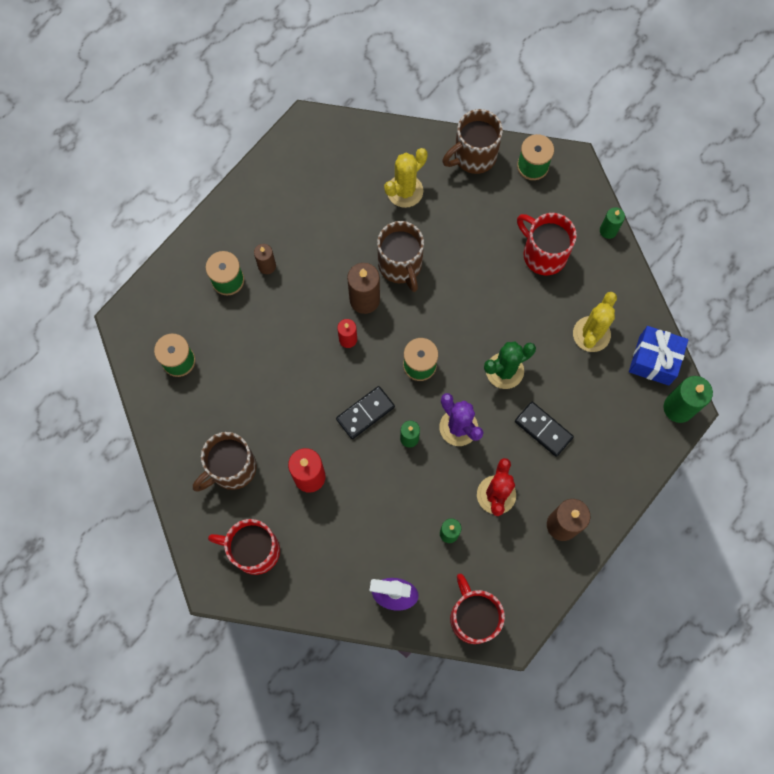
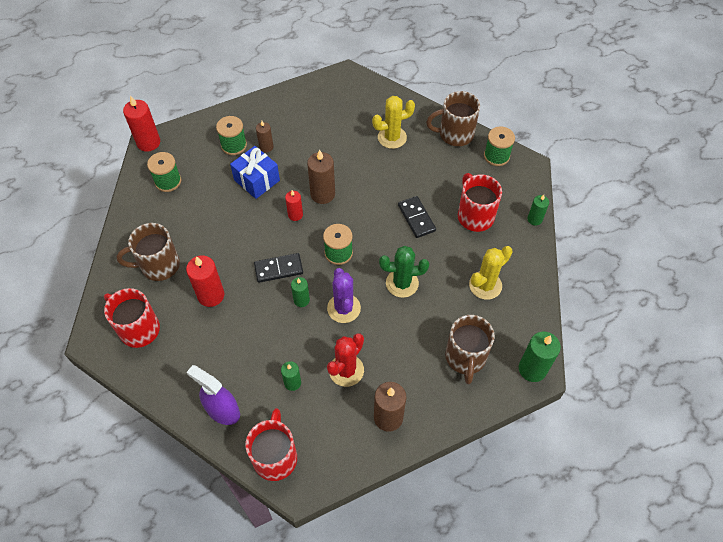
camera: 25 degrees right, 15 degrees down
(124, 320) = (148, 142): none -> red candle
(400, 265) = (362, 182): brown mug -> brown mug (465, 358)
(543, 429) = (410, 338): black domino -> black domino (416, 218)
(654, 360) = (528, 325): blue gift -> blue gift (257, 180)

